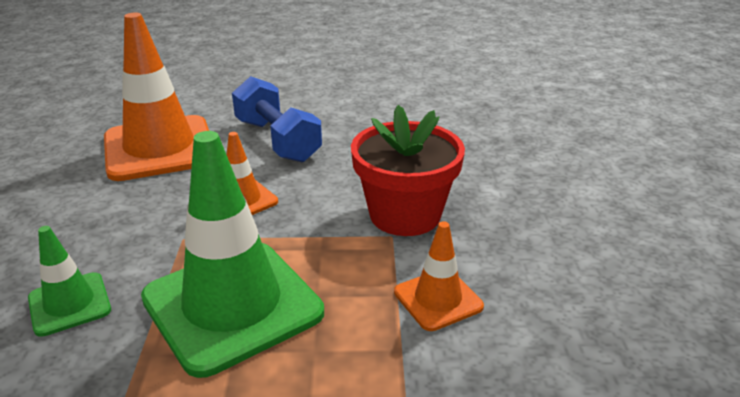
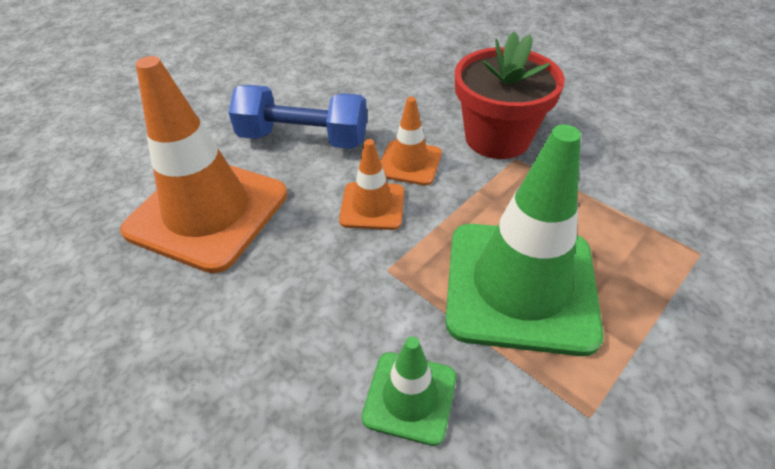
camera: 45 degrees left, 15 degrees up
(438, 299) = (612, 180): orange traffic cone -> orange traffic cone (409, 163)

